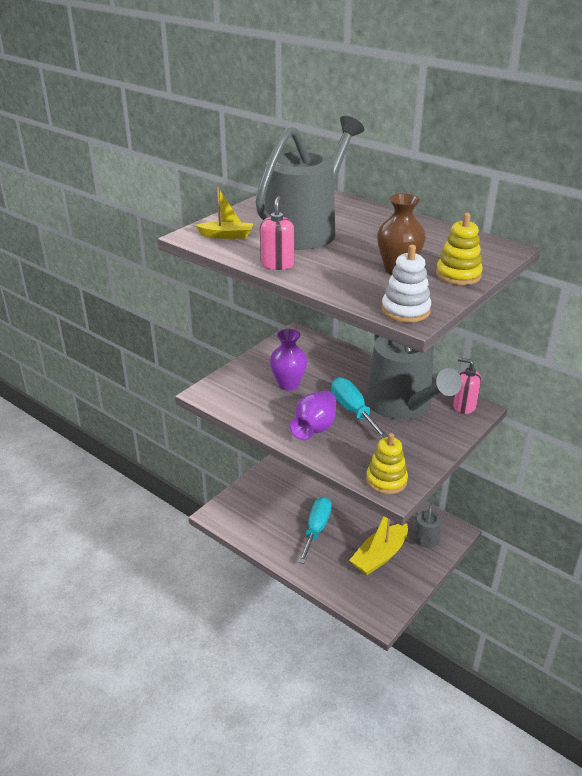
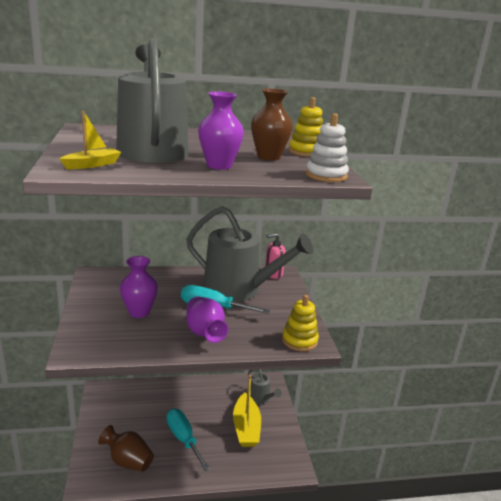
camera: 50 degrees left, 10 degrees down
(258, 517) = (128, 461): none -> brown vase
(277, 264) = (182, 173): pink soap dispenser -> none
(325, 266) = (219, 165): none -> purple vase

